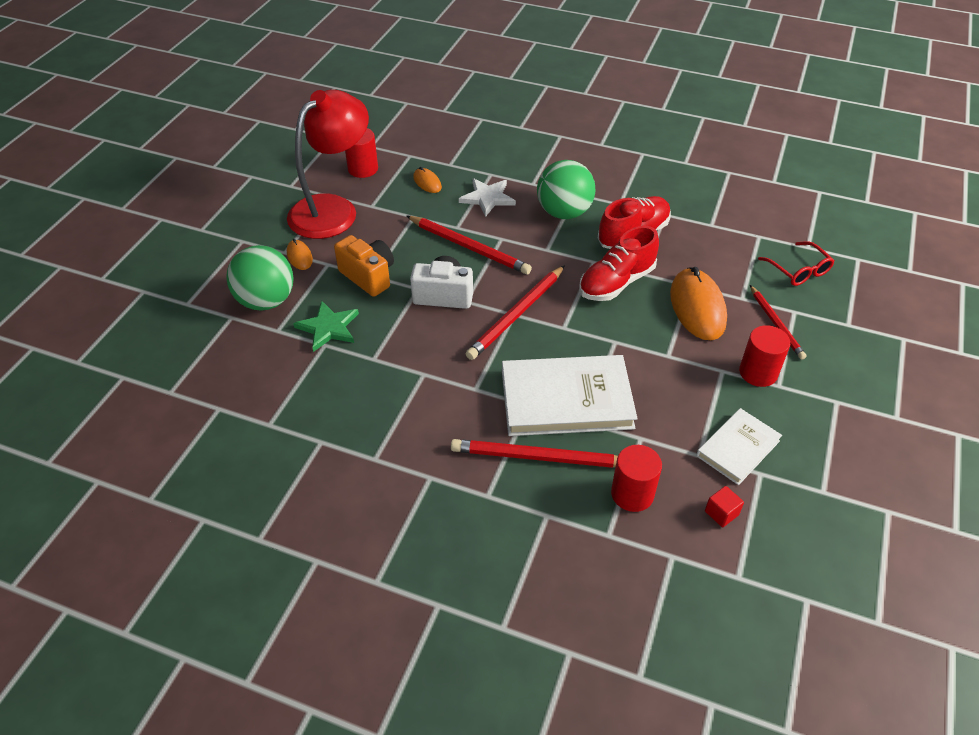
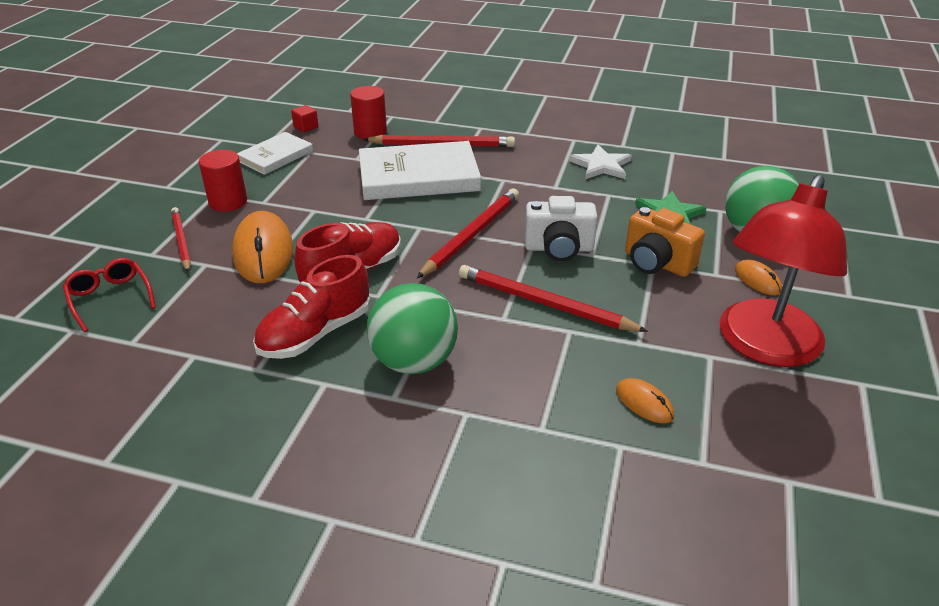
camera: 175 degrees right, 10 degrees down
(363, 169) = (768, 424): red cylinder -> none
(487, 198) = (536, 379): white star -> white star (601, 165)

